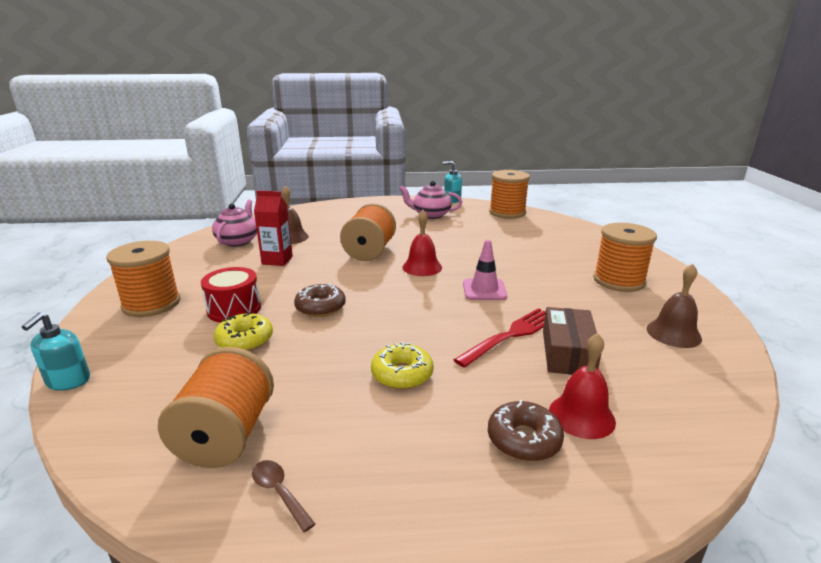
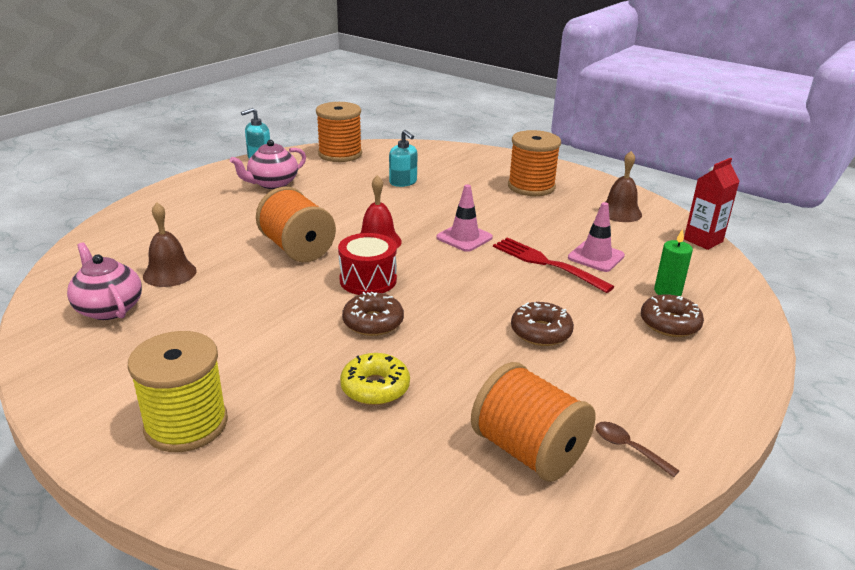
camera: 50 degrees left, 5 degrees up
(68, 381) = (297, 534): turquoise soap dispenser -> turquoise soap dispenser (403, 182)
(151, 304) = (186, 424): orange spool -> yellow spool
(234, 309) = (296, 372): red drum -> red drum (368, 280)
(277, 260) = (218, 304): red carton -> red carton (703, 240)
(279, 492) = (628, 448): brown spoon -> brown spoon turned 45 degrees clockwise
(402, 374) = (541, 332): yellow donut -> brown donut
(511, 335) = (546, 263): red fork -> red fork turned 45 degrees counterclockwise
(568, 353) = (596, 257): brown box -> pink traffic cone
(581, 416) = (667, 292): red bell -> green candle

